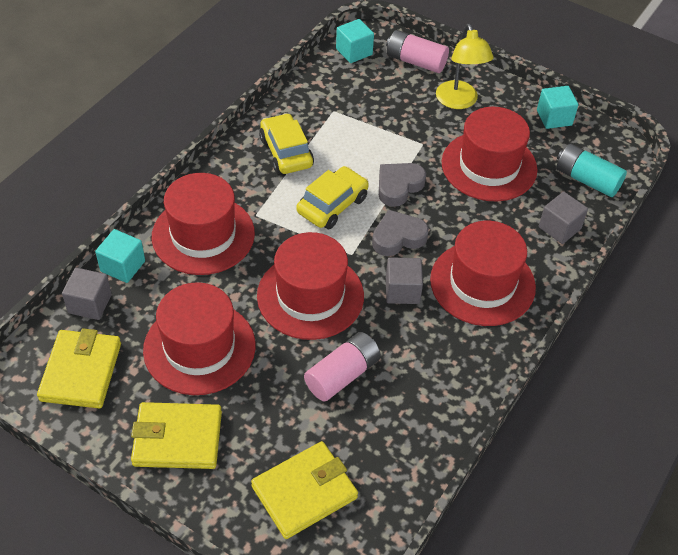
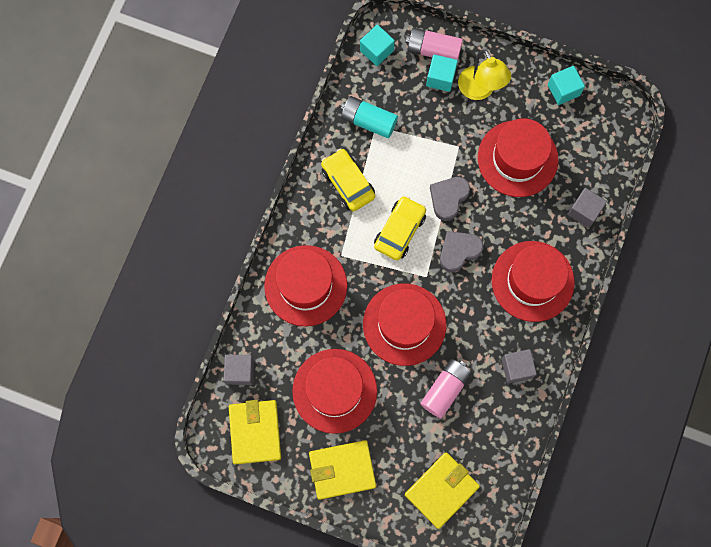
camera: 10 degrees left, 25 degrees up
(123, 266) = (253, 331): turquoise cube -> turquoise cube (440, 78)
(402, 291) = (473, 303): grey cube -> grey cube (516, 368)
(587, 180) = (599, 154): turquoise battery -> turquoise battery (368, 121)

